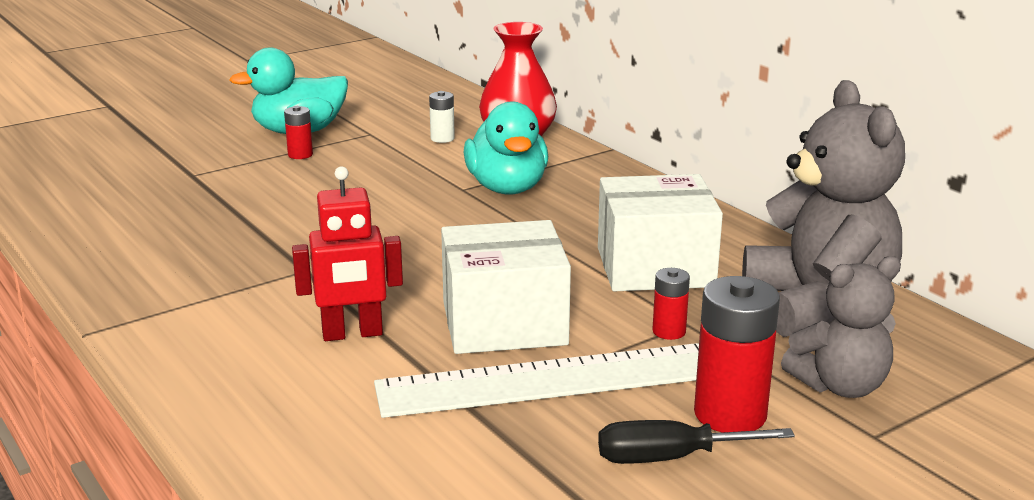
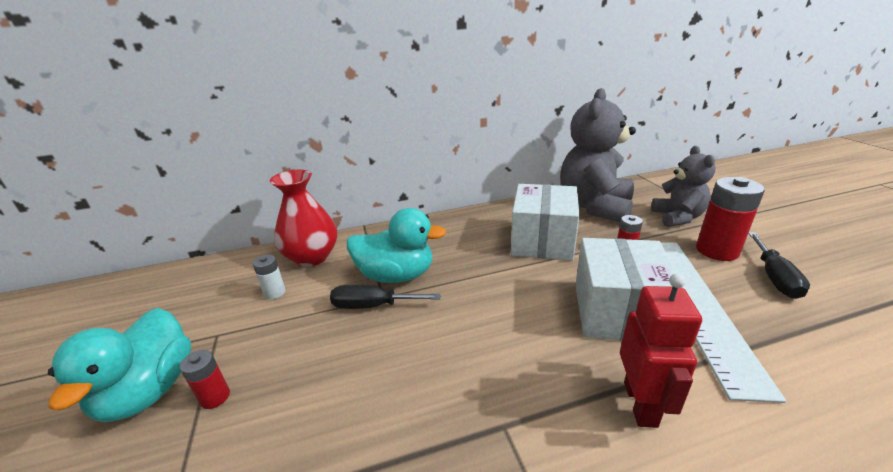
camera: 70 degrees left, 5 degrees up
(444, 187) = (373, 306): none -> black screwdriver
(818, 305) = (594, 206): grey teddy bear -> grey teddy bear turned 75 degrees counterclockwise

